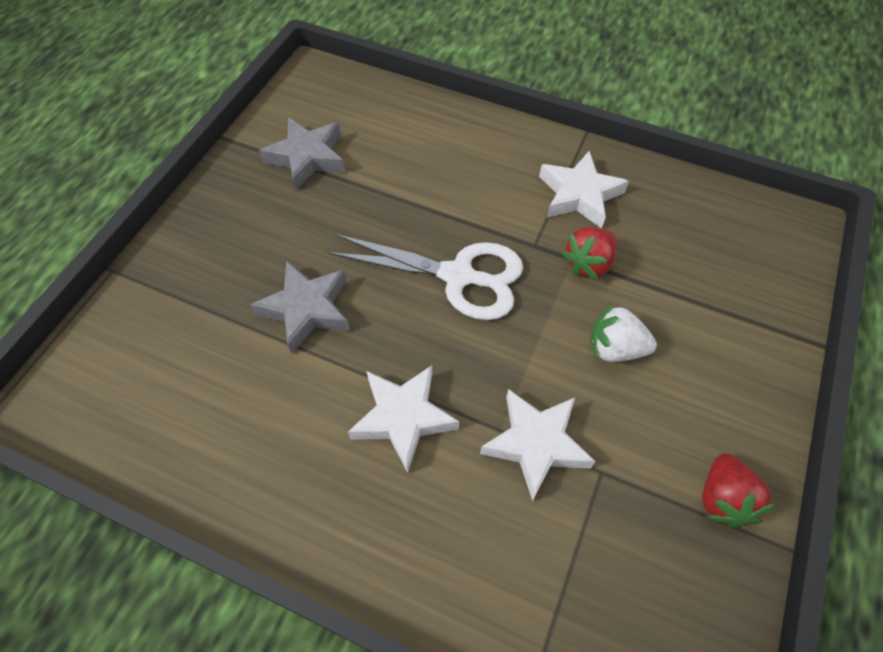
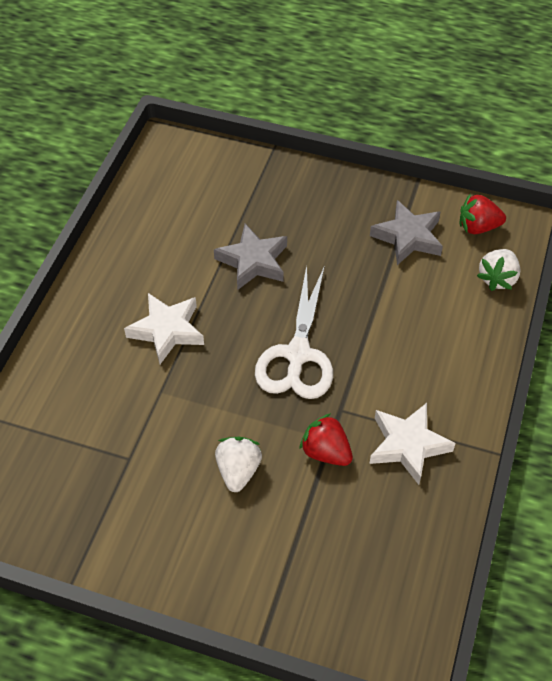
camera: 85 degrees right, 5 degrees down
(381, 98) = (497, 278): none -> white strawberry
(536, 444) = (150, 414): white star -> none
(722, 499) = (108, 542): red strawberry -> red strawberry (478, 227)

